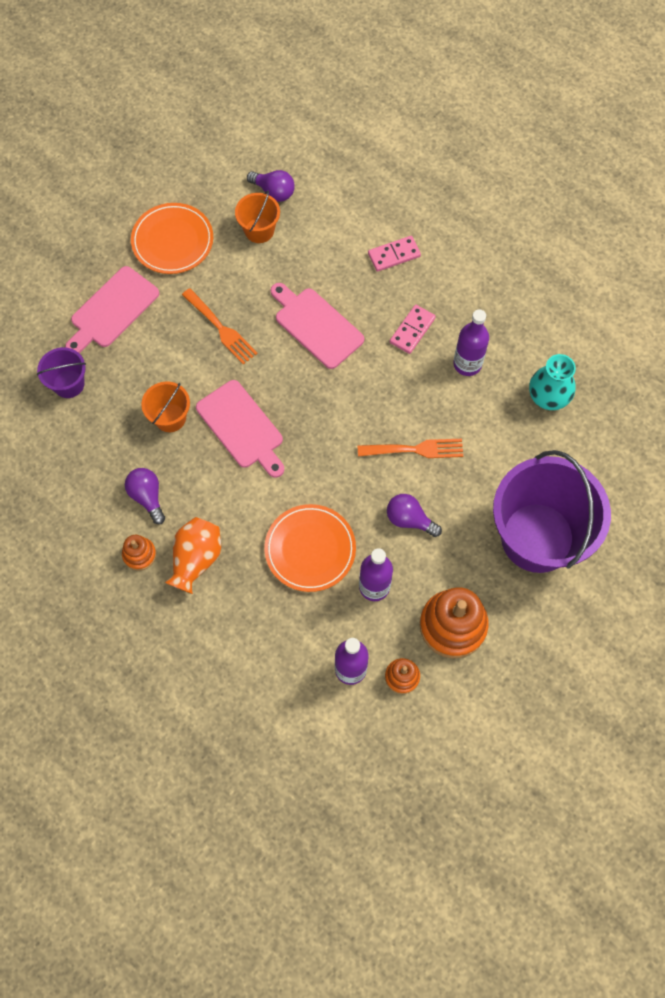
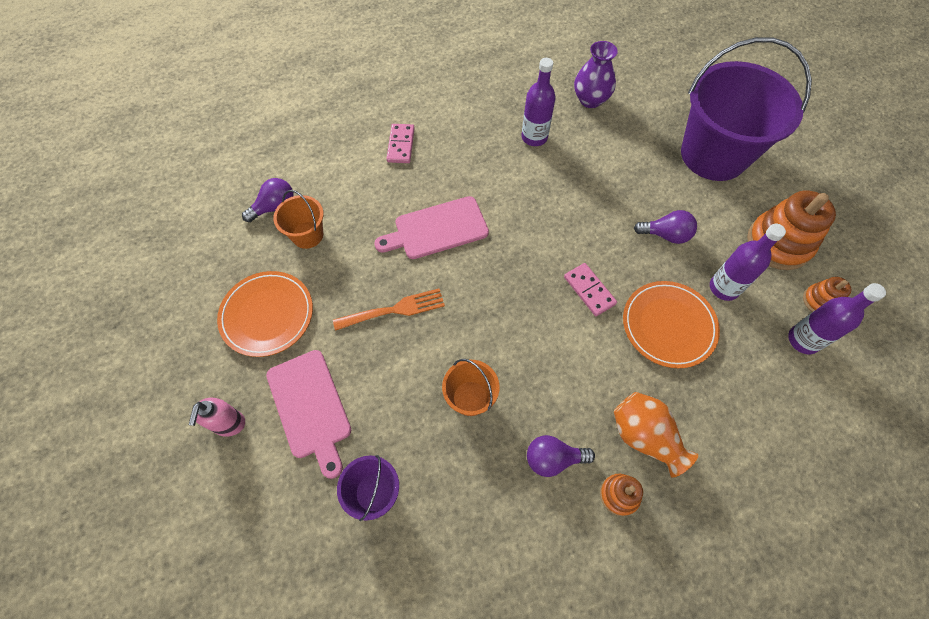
camera: 65 degrees left, 5 degrees down
(76, 264) = (229, 424): none -> pink soap dispenser
(242, 427) = (513, 334): pink cutting board -> none
(409, 519) = (665, 235): purple light bulb -> purple light bulb turned 135 degrees counterclockwise
(412, 330) = (482, 161): pink domino -> pink domino (589, 290)
(415, 449) = (599, 204): orange fork -> none
(548, 397) = (590, 100): turquoise vase -> purple vase

